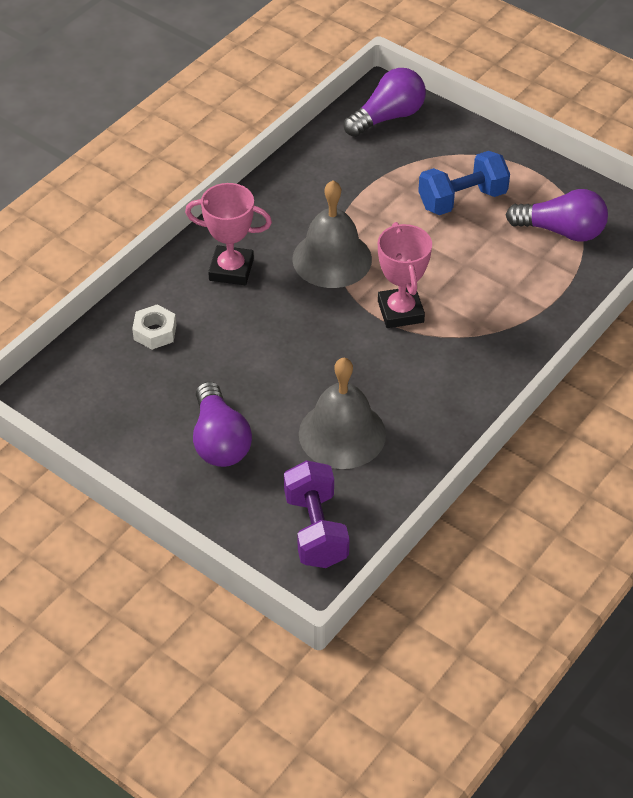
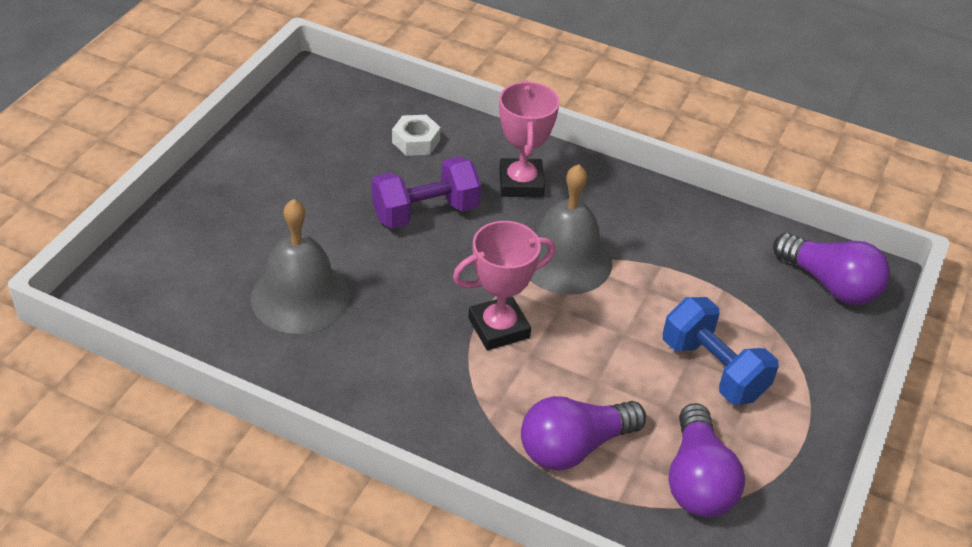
camera: 75 degrees right, 5 degrees down
(219, 440) = (278, 205): purple light bulb -> purple light bulb (574, 447)
(315, 530) = (165, 290): purple dumbbell -> purple dumbbell (425, 212)

